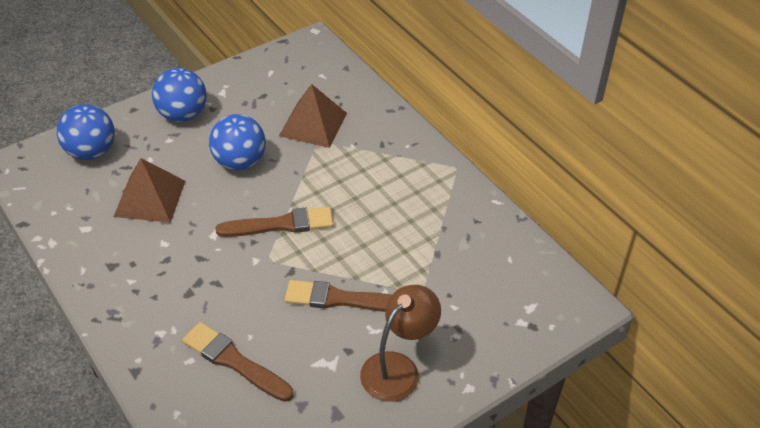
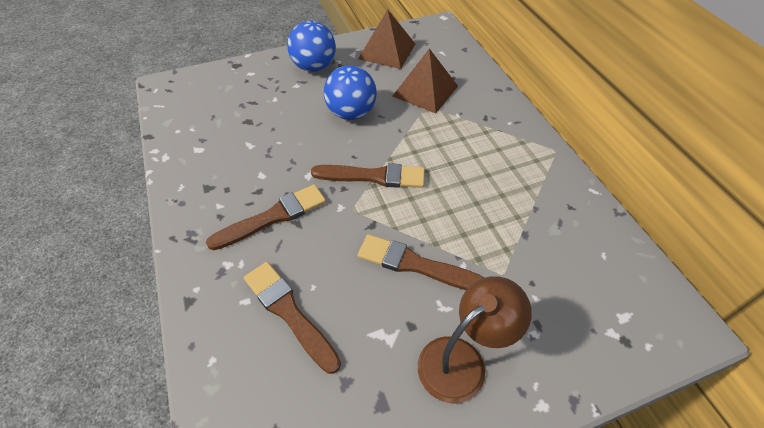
camera: 15 degrees right, 5 degrees up
(91, 152) = (228, 85): blue ball -> none
(150, 198) = (263, 132): brown pyramid -> brown pyramid (387, 51)
(190, 281) = (273, 217): none -> brown brush

